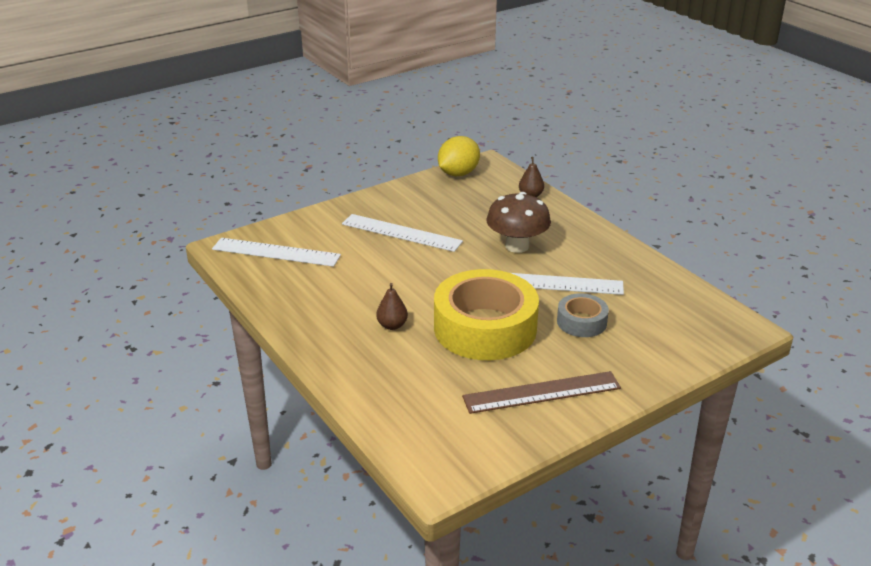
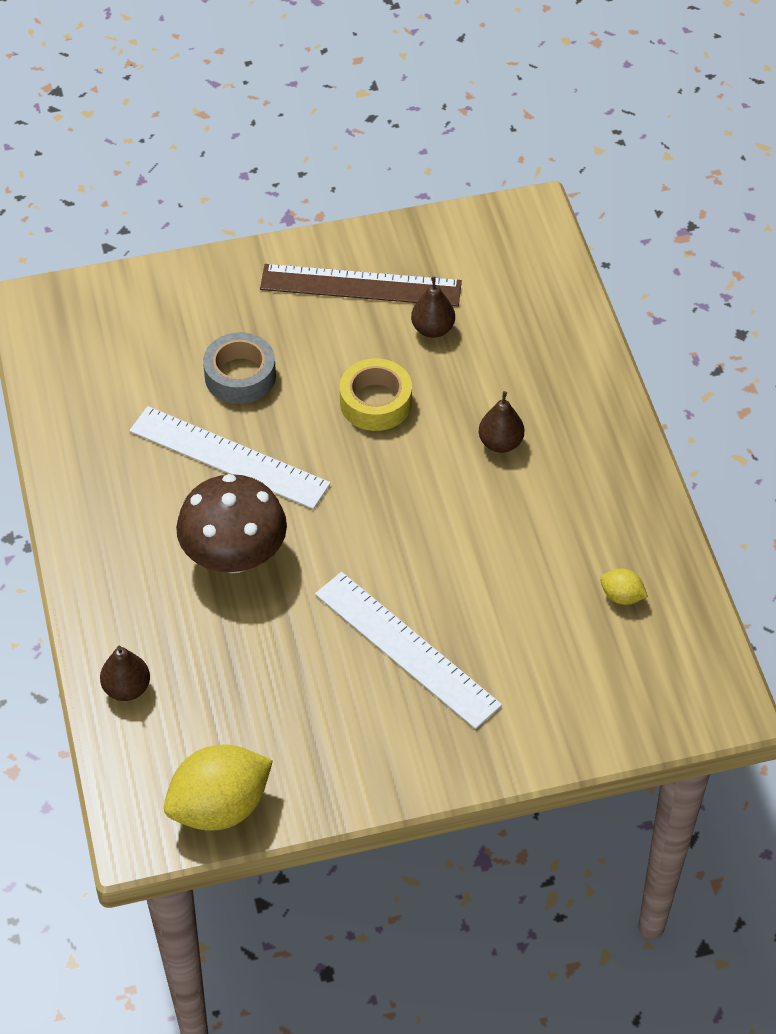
camera: 160 degrees left, 20 degrees up
(276, 252) = (634, 659): white ruler -> none
(290, 274) = (621, 596): none -> yellow lemon
(472, 377) = (433, 329): none -> brown pear
(485, 328) = (375, 402): yellow tape -> yellow tape, size x0.49

